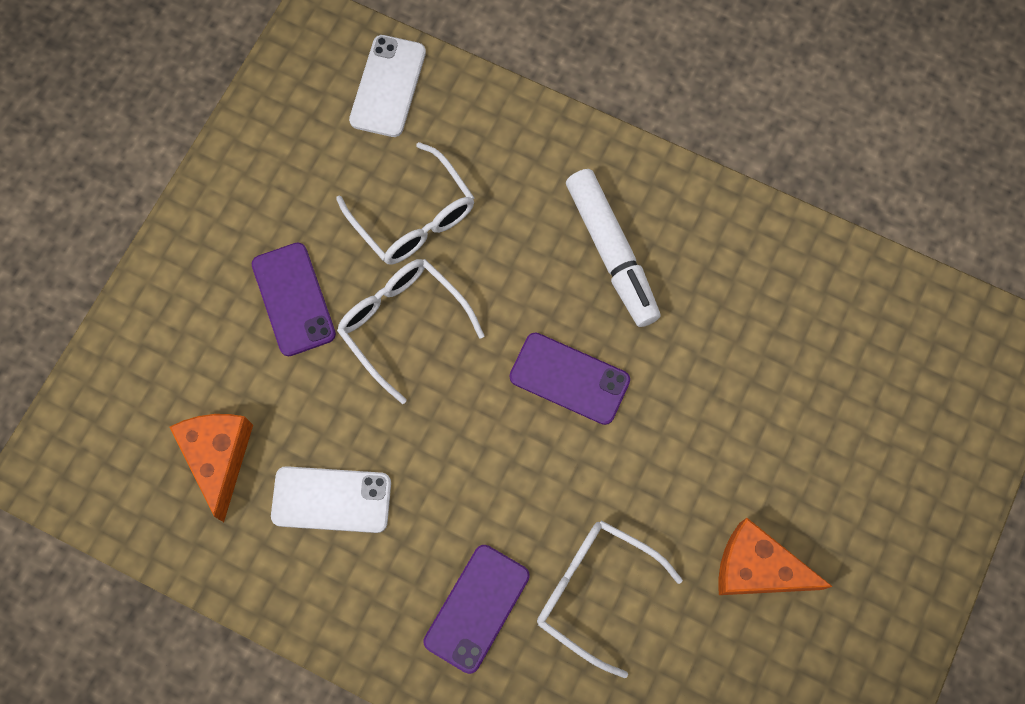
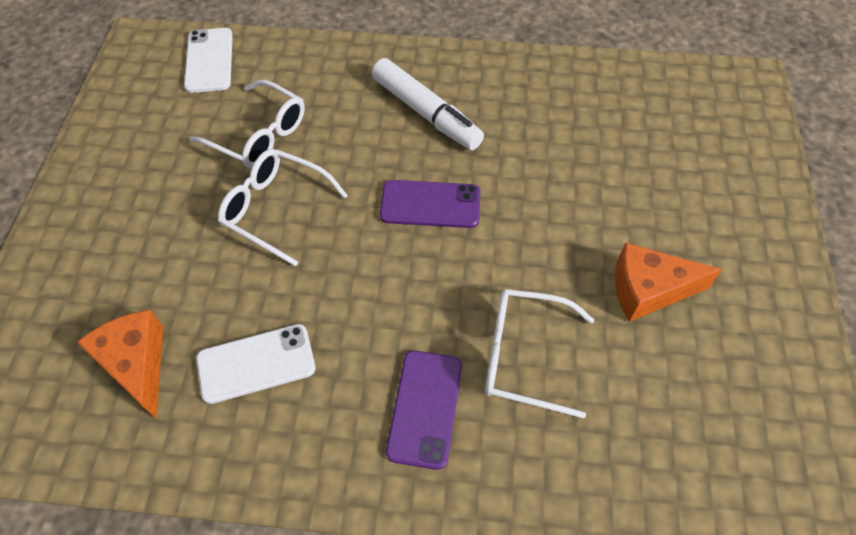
camera: 20 degrees left, 15 degrees down
(293, 299) = (173, 220): purple phone -> none

